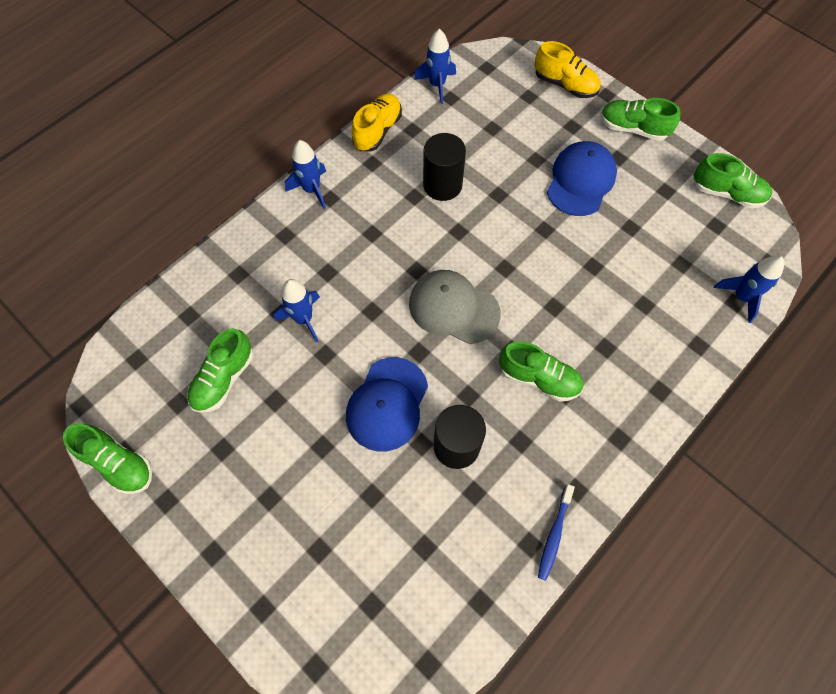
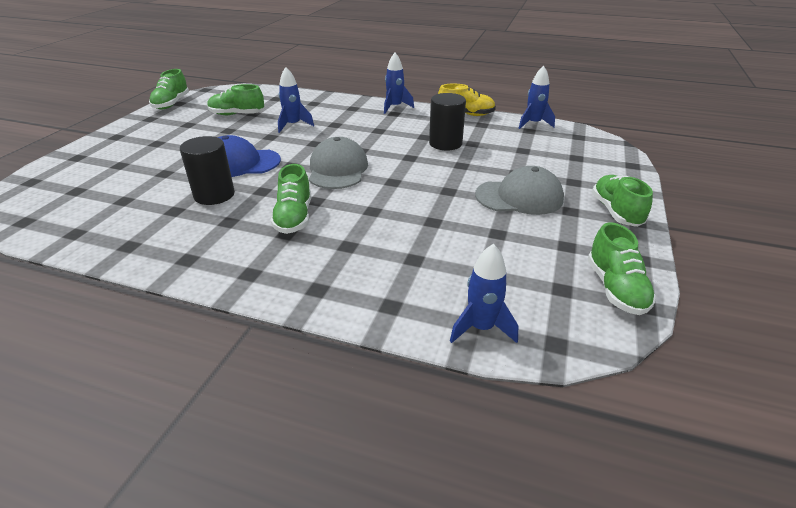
camera: 65 degrees right, 30 degrees down
(554, 534) = (139, 256): blue toothbrush -> none
(565, 85) = (613, 170): yellow shoe -> none
(580, 181) = (519, 197): blue cap -> grey cap

